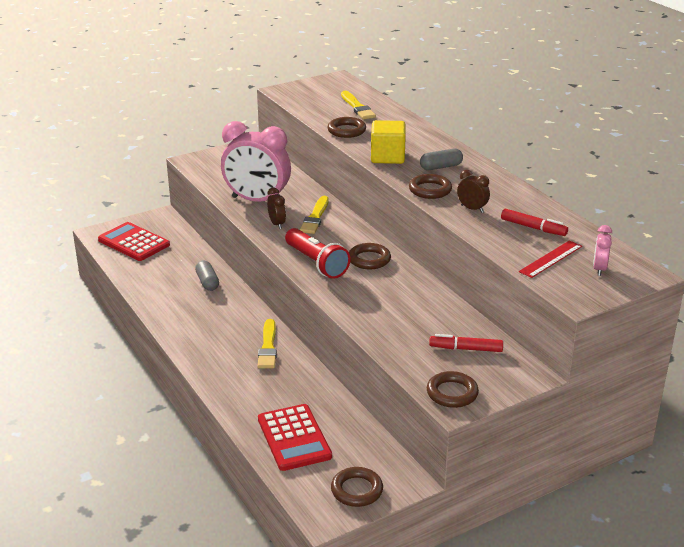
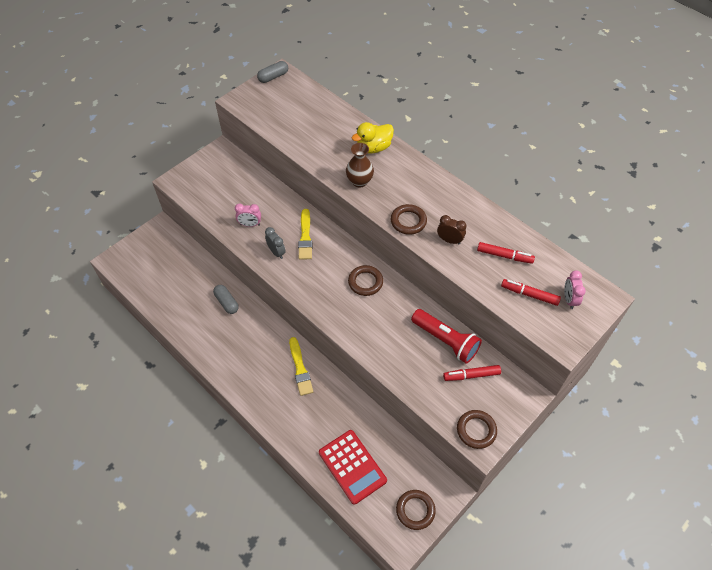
camera: 15 degrees left, 25 degrees up
(134, 242) = (148, 266): red calculator -> none
(257, 200) = (250, 224): pink clock -> pink clock, size x0.43
(277, 224) = (276, 252): brown clock -> grey clock
(316, 263) = (325, 296): red flashlight -> red flashlight (446, 340)
(346, 130) = (313, 150): brown ring -> none
(357, 107) = (311, 113): yellow brush -> none
(387, 157) = (359, 181): yellow cube -> brown vase
(415, 137) = (373, 148): none -> yellow duck
(441, 167) = (407, 187): grey capsule -> grey capsule (273, 77)
(551, 259) = (529, 294): red ruler -> red marker

